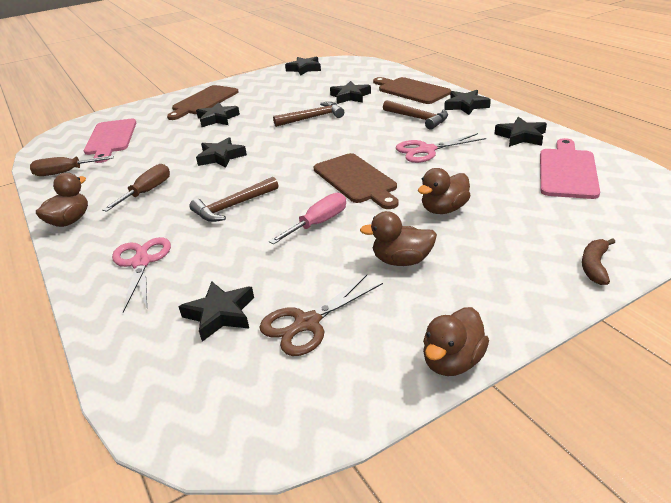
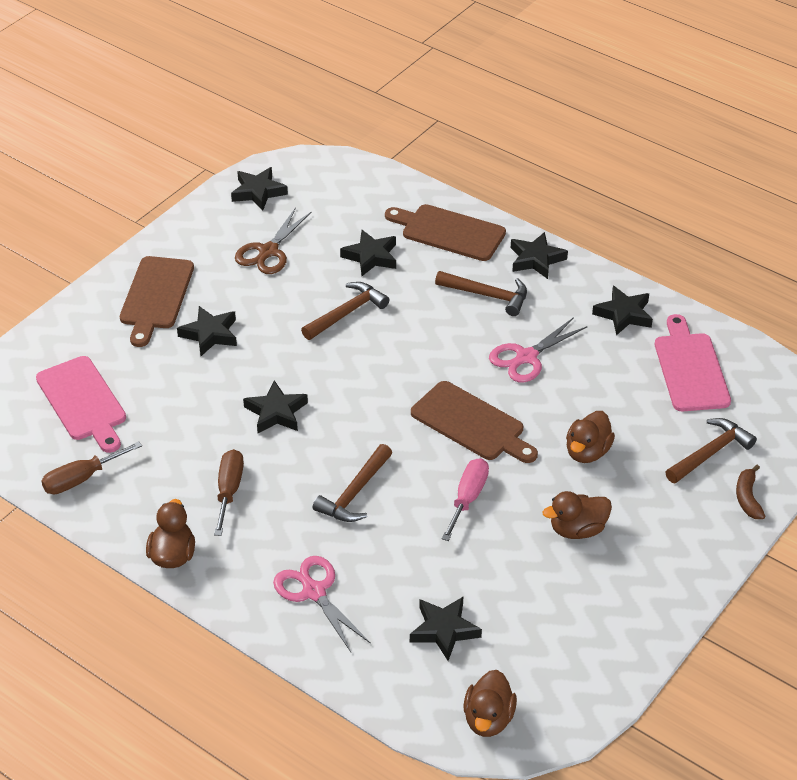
camera: 25 degrees left, 10 degrees up
(307, 323) = (529, 619): brown scissors -> brown scissors (268, 251)
(452, 361) = (666, 624): brown duck -> brown duck (488, 719)
(565, 227) = (710, 453): none -> brown hammer

